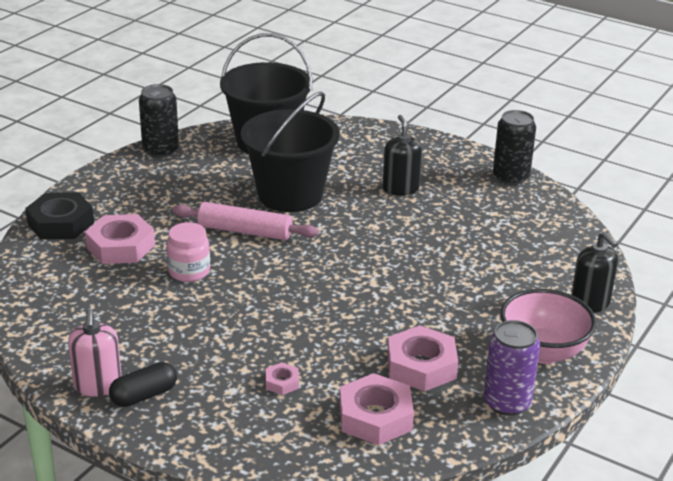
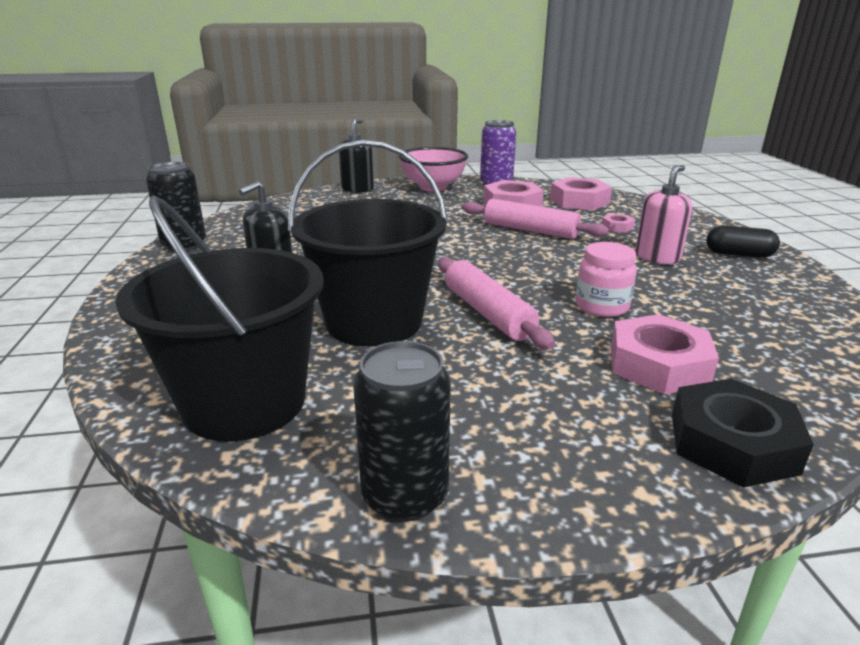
camera: 130 degrees left, 5 degrees down
(98, 385) = (779, 271): pink soap dispenser -> pink soap dispenser (657, 257)
(341, 330) = (530, 230): none -> pink rolling pin

